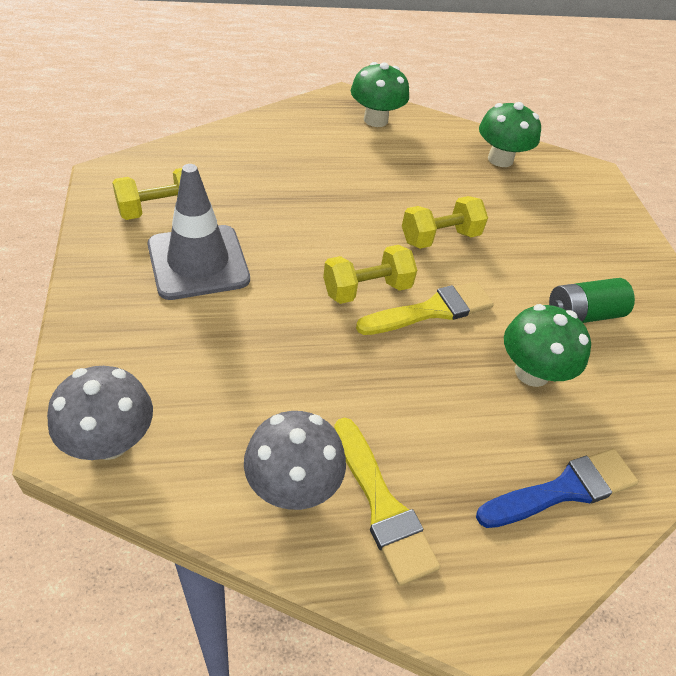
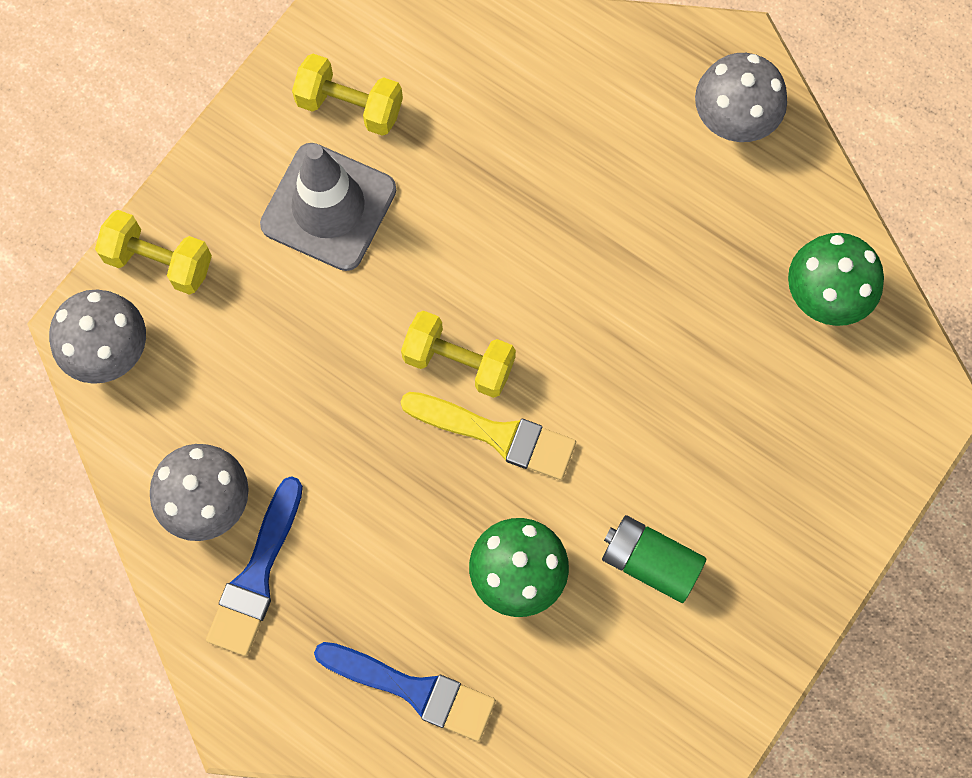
camera: 50 degrees right, 25 degrees up
(375, 120) = (734, 119): green mushroom -> grey mushroom
(382, 506) = (257, 575): yellow brush -> blue brush
(440, 237) = (608, 355): yellow dumbbell -> yellow dumbbell (159, 261)

